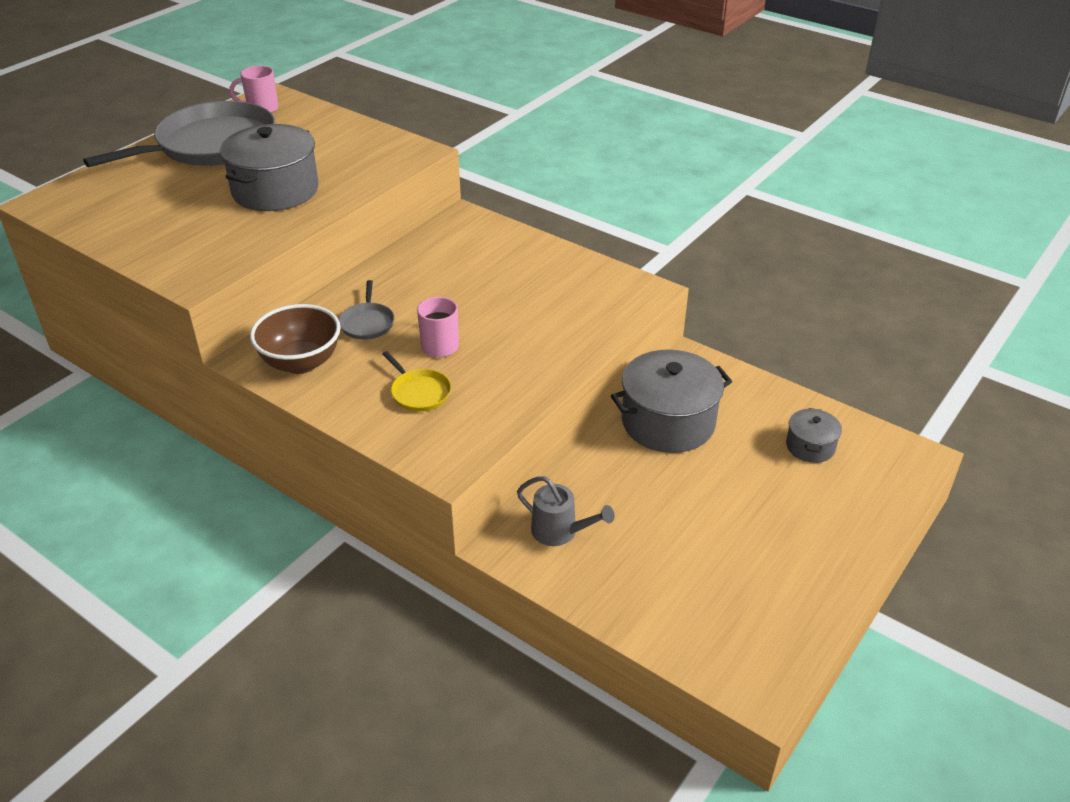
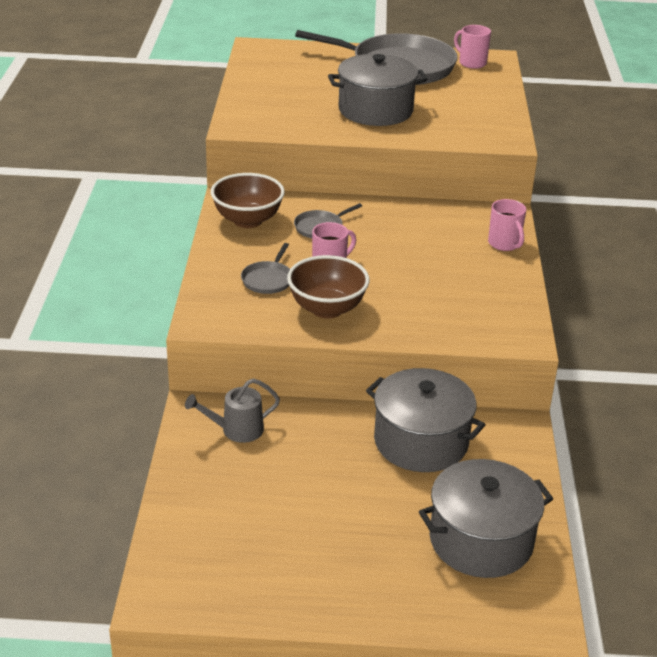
camera: 55 degrees right, 5 degrees down
(419, 392) = (268, 279): yellow pan -> grey pan
(504, 376) = (327, 309): none -> brown bowl
(507, 238) = (504, 244): none -> pink mug
(560, 532) = (236, 430): grey watering can -> grey watering can turned 75 degrees clockwise
(810, 446) = (481, 540): grey pot -> grey pot, size x1.96

